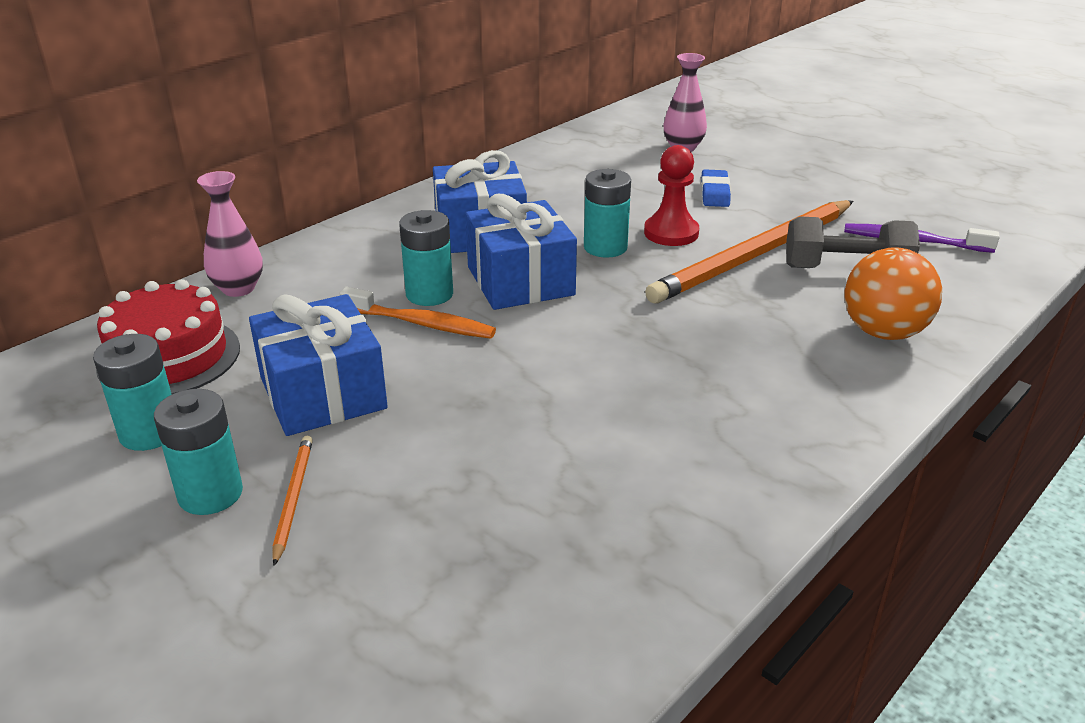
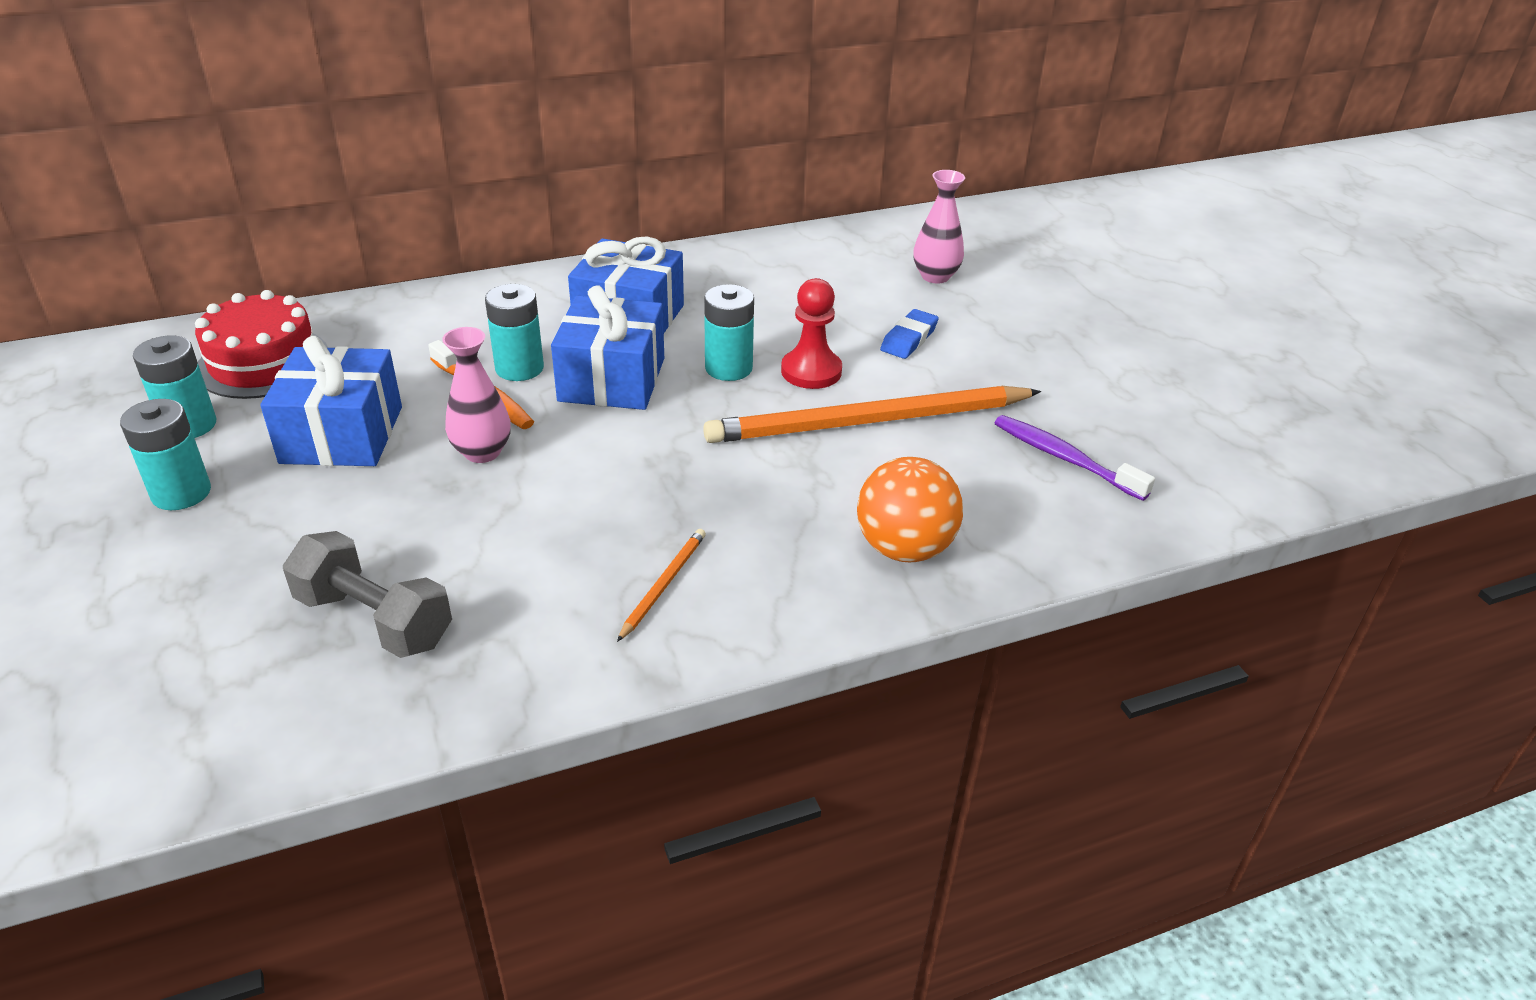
camera: 25 degrees right, 5 degrees up
(238, 288) = (373, 314): pink vase -> pink vase (482, 452)
(293, 498) = (232, 519): orange pencil -> orange pencil (663, 585)
(846, 270) = (948, 467): grey dumbbell -> grey dumbbell (374, 620)

